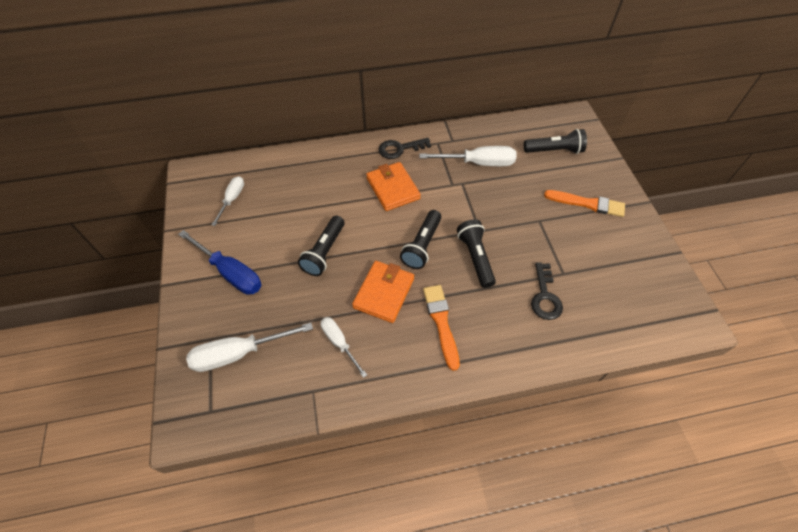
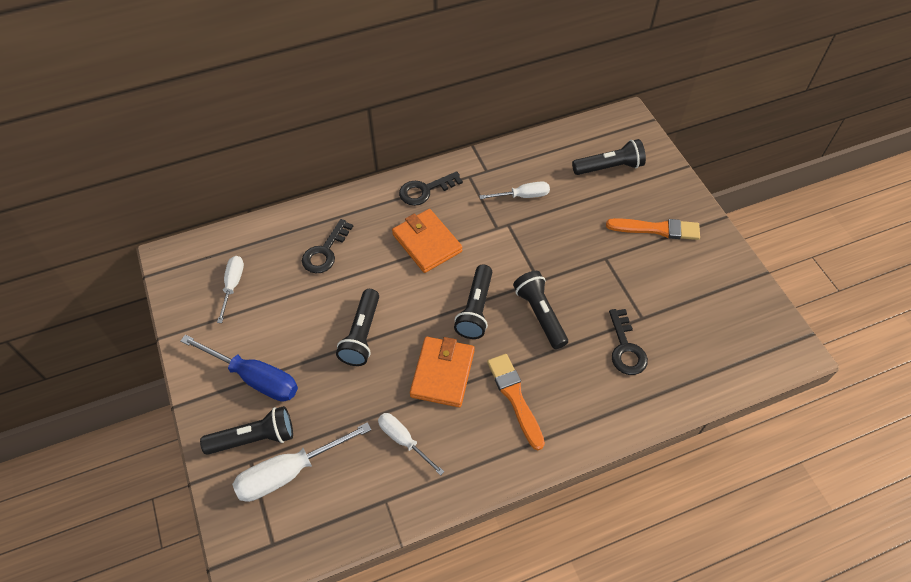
camera: 10 degrees left, 0 degrees up
(218, 321) = (254, 438): none -> black flashlight
(310, 184) = (325, 252): none -> black key
(478, 163) = (523, 196): white screwdriver -> white screwdriver, size x0.61

